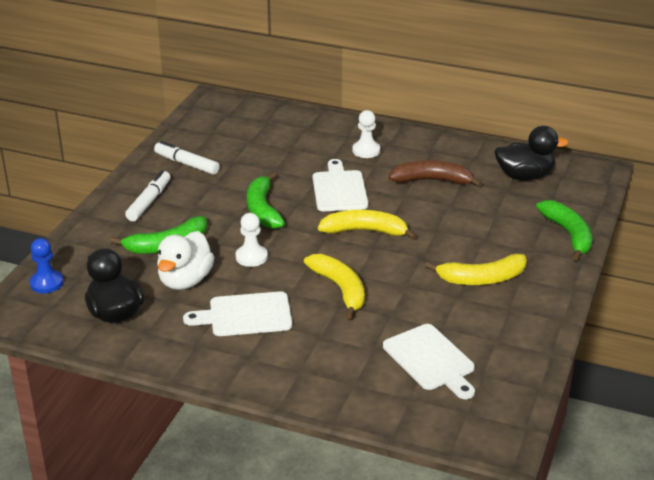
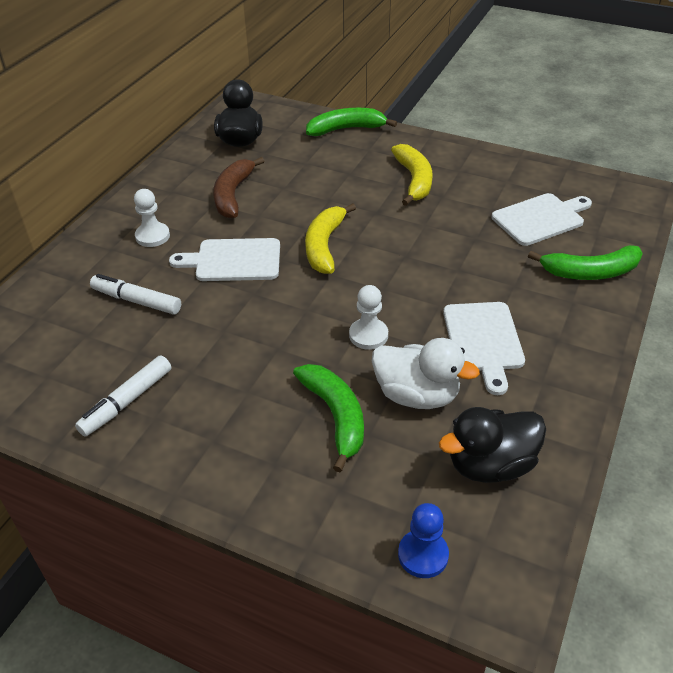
camera: 85 degrees left, 10 degrees up
(149, 202) = (221, 441): white marker -> white marker (137, 301)
(263, 209) = (265, 324): green banana -> green banana (590, 272)
(340, 289) = (432, 268): yellow banana -> none

